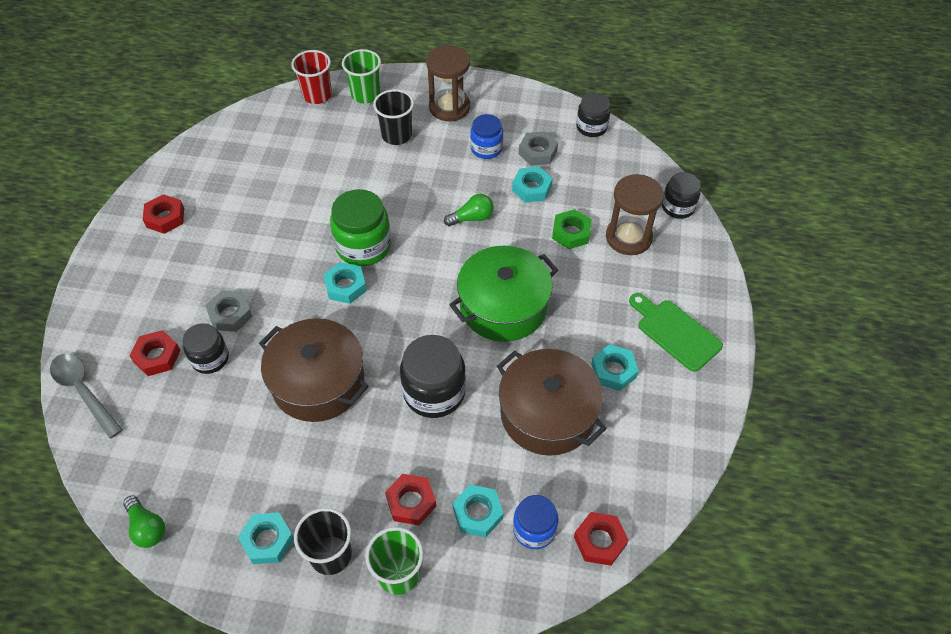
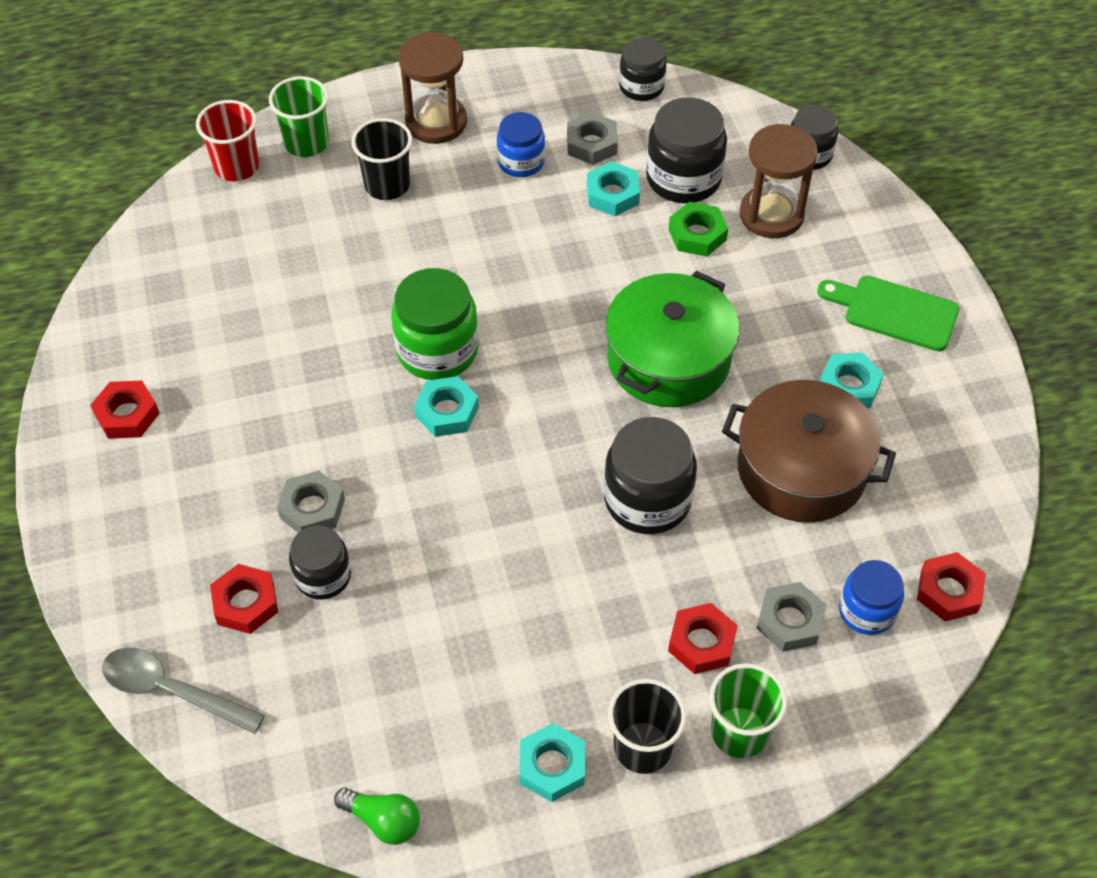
camera: 25 degrees left, 0 degrees up
(318, 382) = (490, 547): brown pot -> none
(472, 218) = (558, 261): green light bulb -> none
(477, 513) = (790, 621): turquoise nut -> grey nut
(584, 194) = (683, 178): none -> black jar

